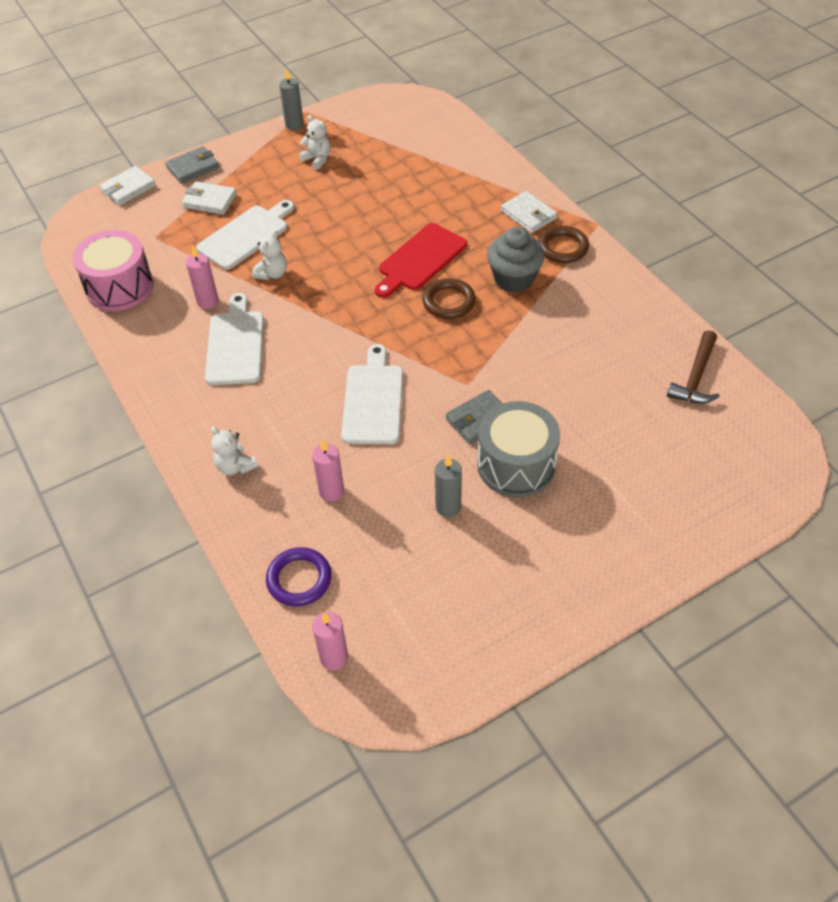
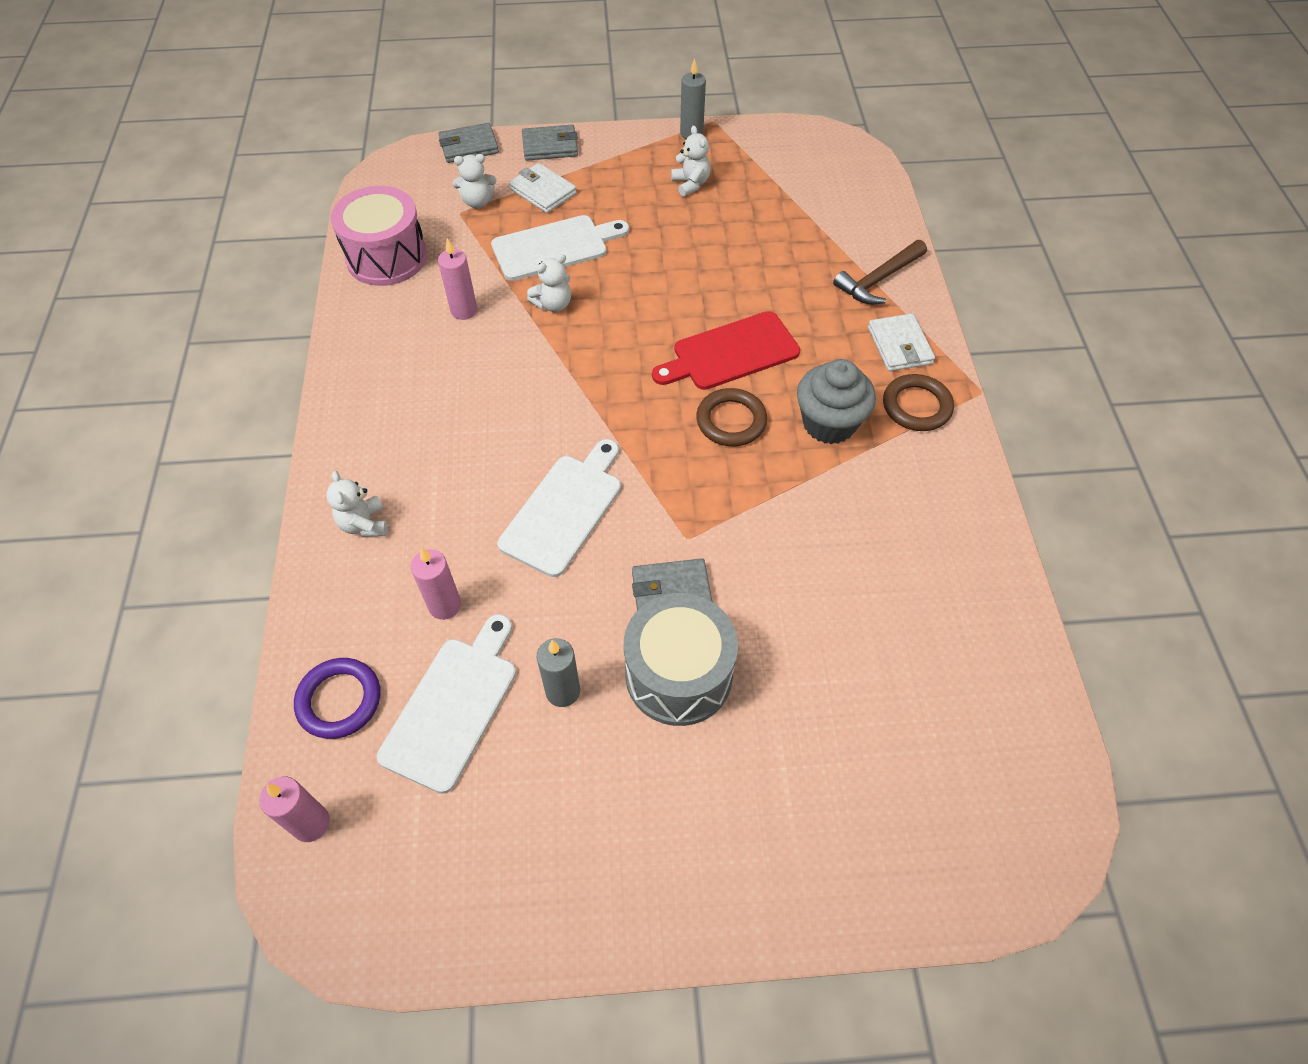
camera: 25 degrees right, 5 degrees up
(128, 188) = (469, 146): white wallet -> grey wallet
(164, 224) = (477, 202): none -> white teddy bear
(235, 344) = (460, 374): white cutting board -> white cutting board (453, 706)
(695, 377) = (987, 660): brown hammer -> brown hammer (878, 280)

